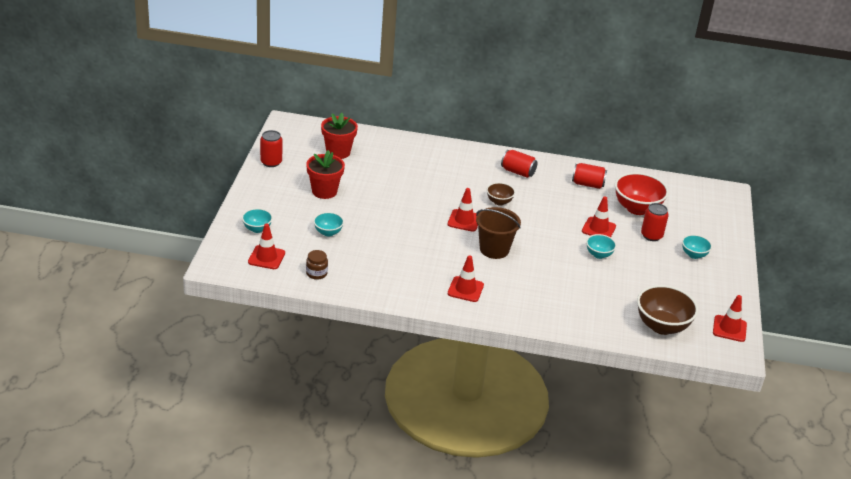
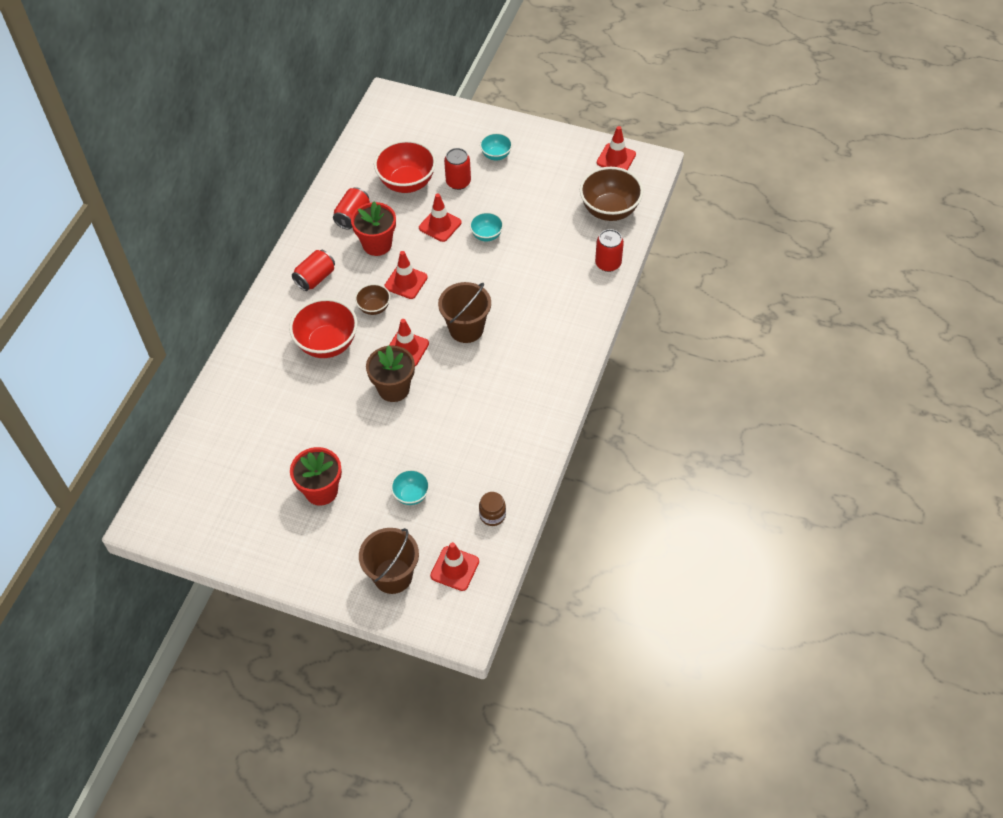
camera: 75 degrees left, 20 degrees up
(257, 229) = (393, 576): turquoise bowl -> brown bucket
(271, 162) = (240, 549): red can -> red can (608, 263)
(338, 152) = (232, 466): red flower pot -> red flower pot (377, 244)
(424, 217) = (394, 388): none -> brown flower pot
(456, 183) = (327, 344): none -> red bowl
(465, 289) = (536, 368): red traffic cone -> red traffic cone (406, 282)

